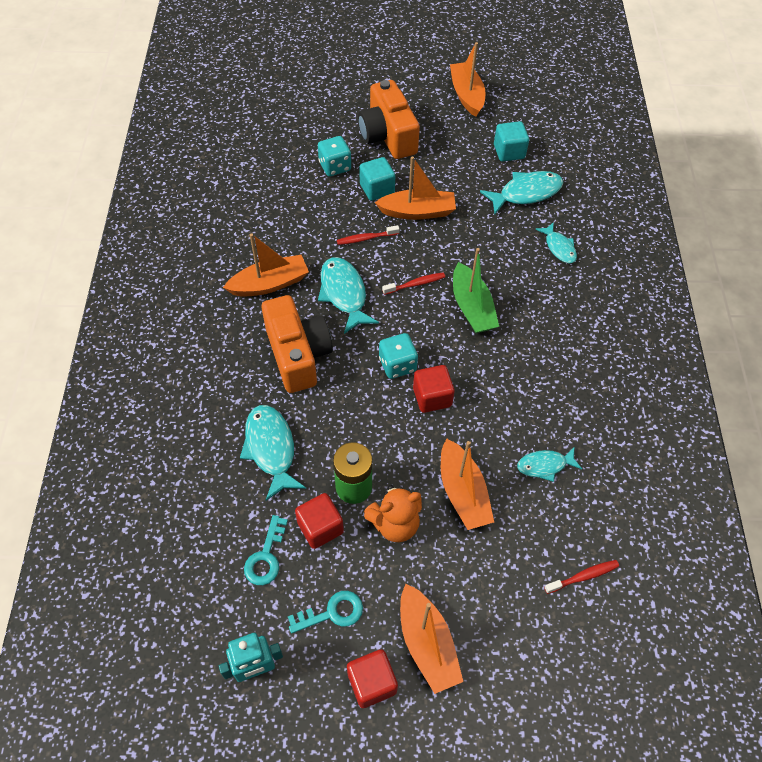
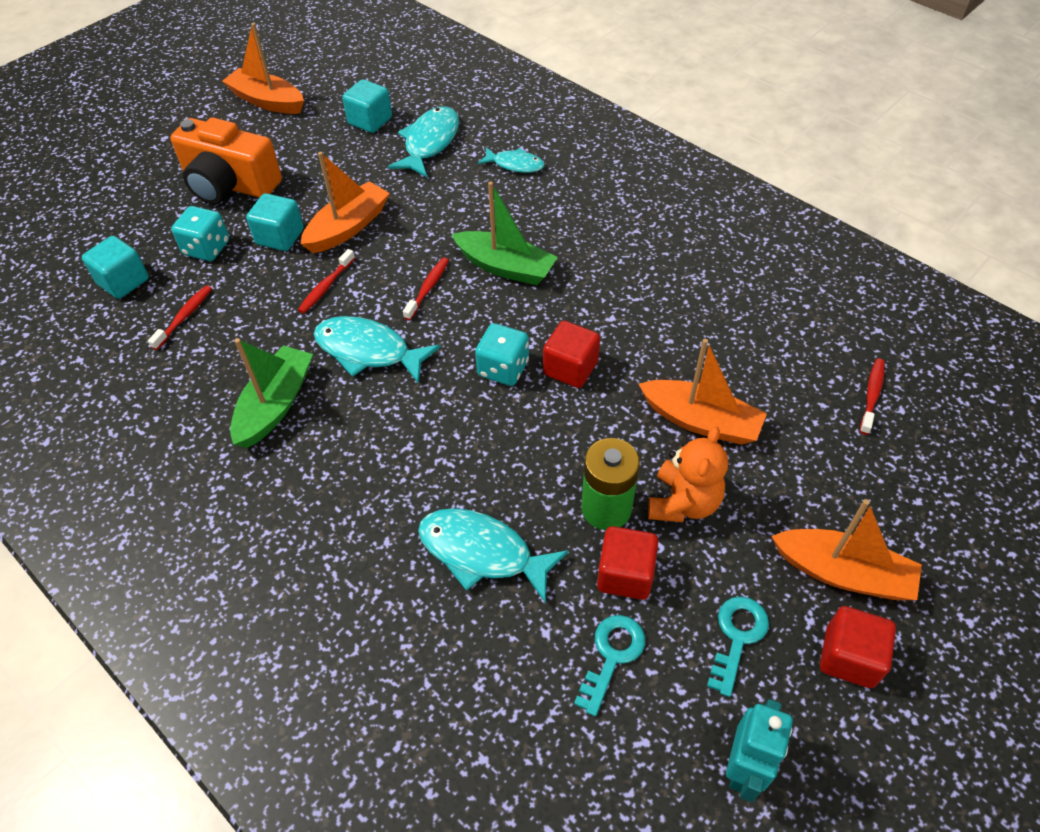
camera: 45 degrees left, 5 degrees down
(265, 557) = (612, 656): turquoise key -> turquoise key turned 120 degrees counterclockwise
(269, 284) = (275, 405): orange boat -> green boat
(277, 154) = (123, 281): none -> turquoise cube
(283, 198) = (184, 317): none -> red toothbrush
(298, 354) = (394, 443): orange camera -> none
(545, 465) = (732, 339): turquoise fish -> none

